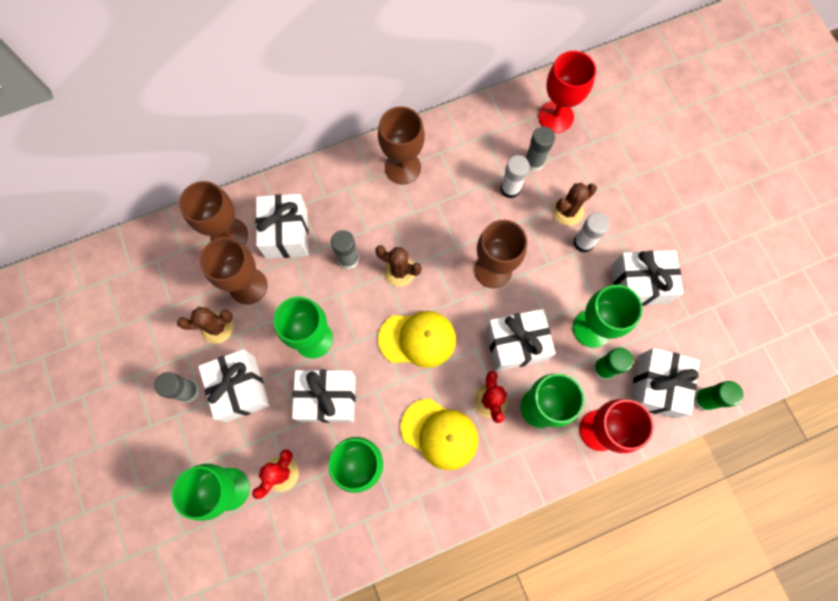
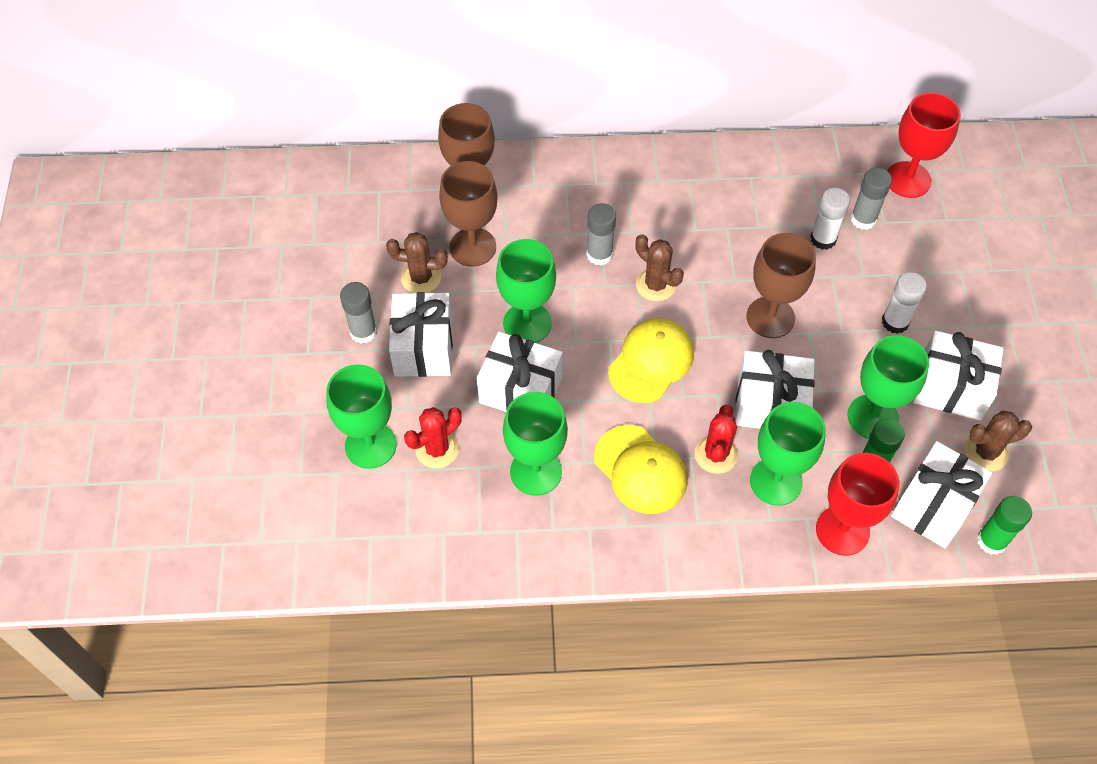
camera: 20 degrees right, 15 degrees down
(286, 233) = (537, 207): white gift -> none
(403, 167) = (699, 180): brown goblet -> none
(417, 339) = (651, 362): yellow cap -> yellow cap turned 75 degrees counterclockwise
(568, 211) = (887, 283): brown cactus -> brown cactus (985, 452)

